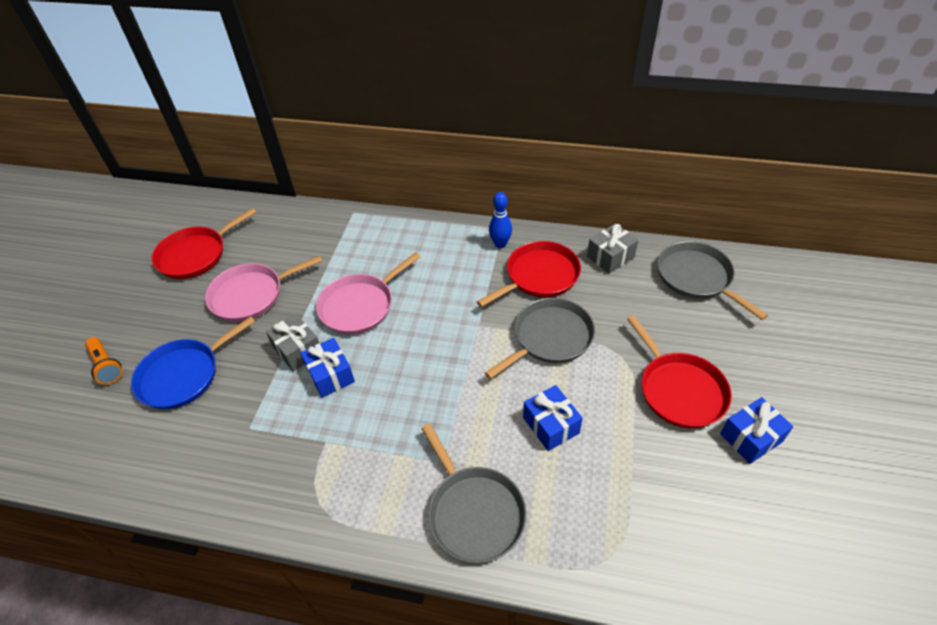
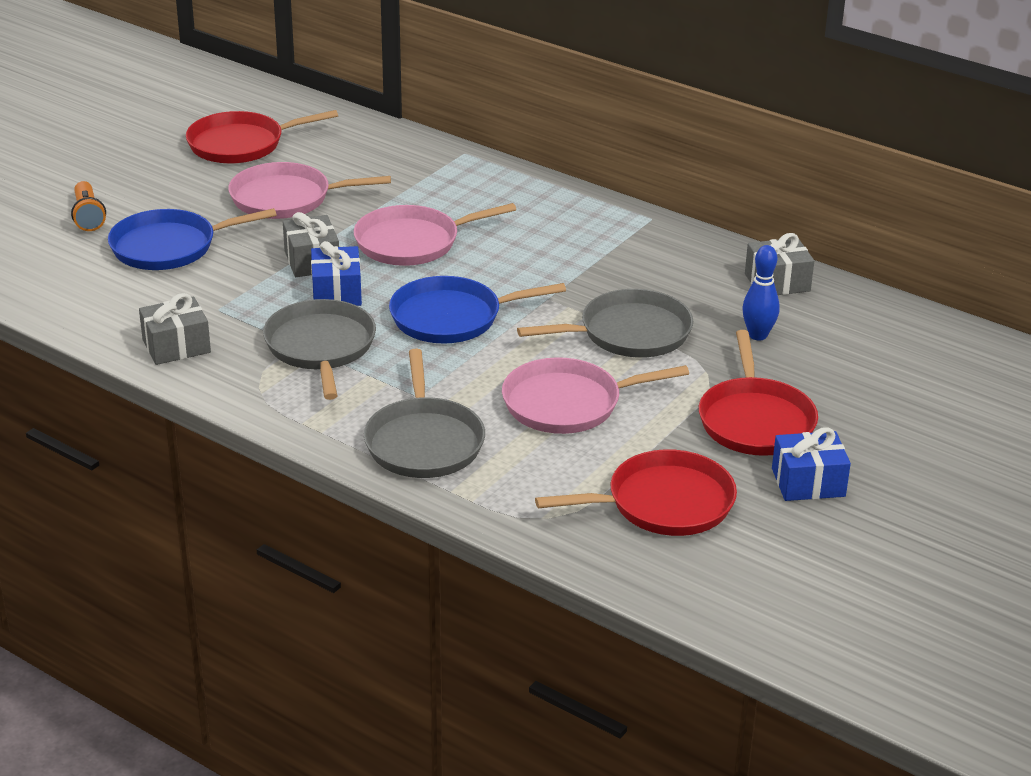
camera: 20 degrees right, 15 degrees down
(233, 483) = (176, 346): none -> grey gift
(424, 369) = (452, 317): none -> blue pan
(500, 244) = (637, 232): blue bowling pin -> blue bowling pin (758, 335)
(539, 276) = (663, 275): red pan -> red pan (663, 503)
(551, 425) = (568, 403): blue gift -> pink pan
(697, 278) = (879, 332): grey pan -> grey pan (321, 347)

